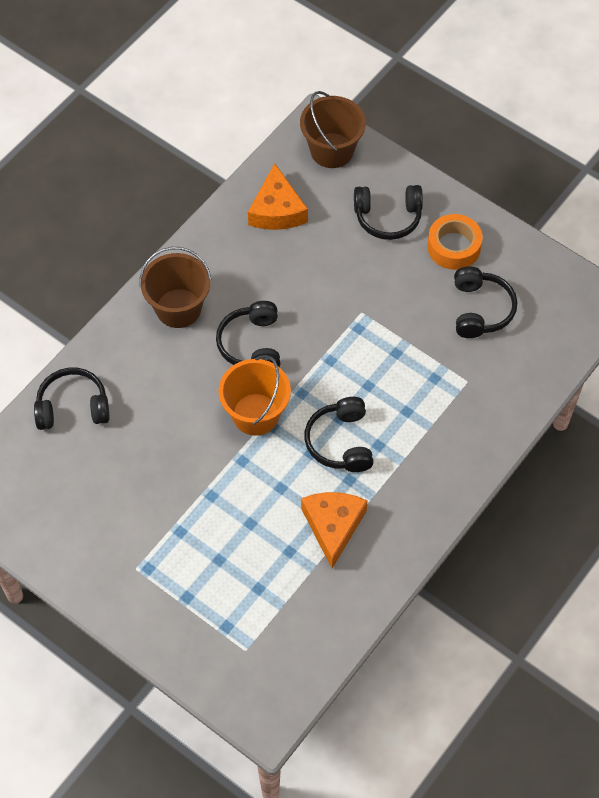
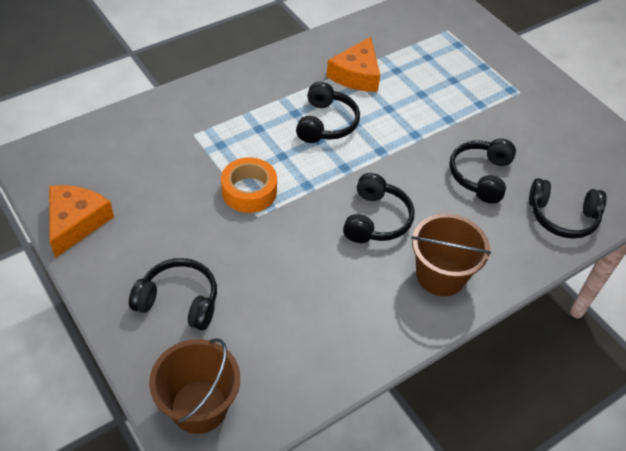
camera: 165 degrees left, 10 degrees down
(255, 414) = (392, 163): orange bucket -> none
(277, 210) = (298, 349): orange cheese -> orange cheese (76, 222)
(453, 247) = (130, 248): orange tape -> orange tape (249, 191)
(480, 309) = (143, 184): black headphones -> black headphones (480, 176)

